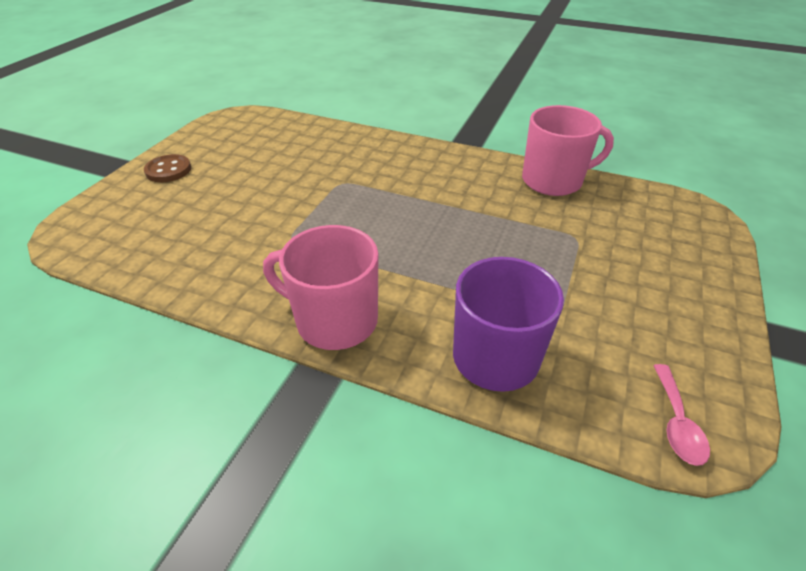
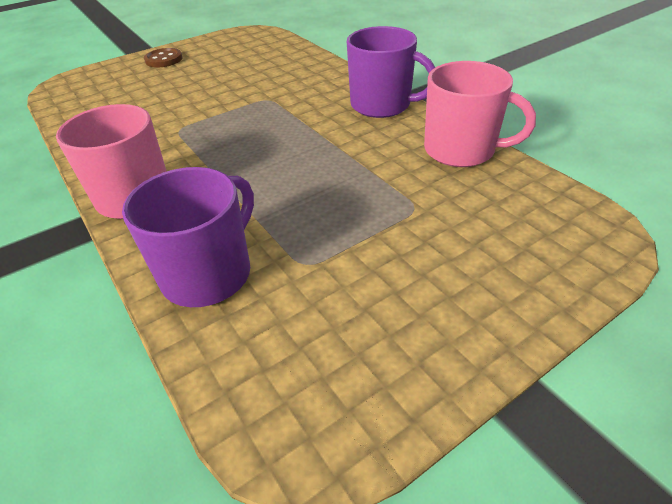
camera: 35 degrees right, 0 degrees up
(451, 160) = (382, 105): none -> purple mug
(676, 423) = (287, 414): pink spoon -> none

